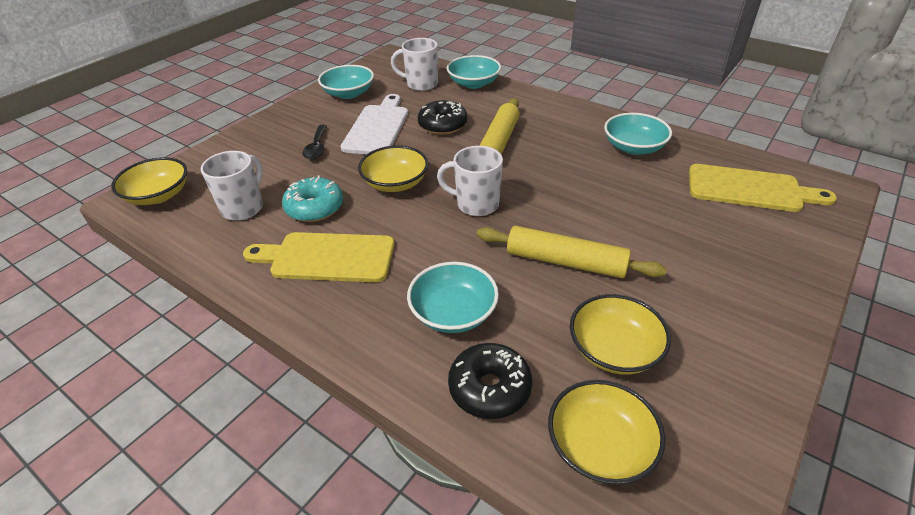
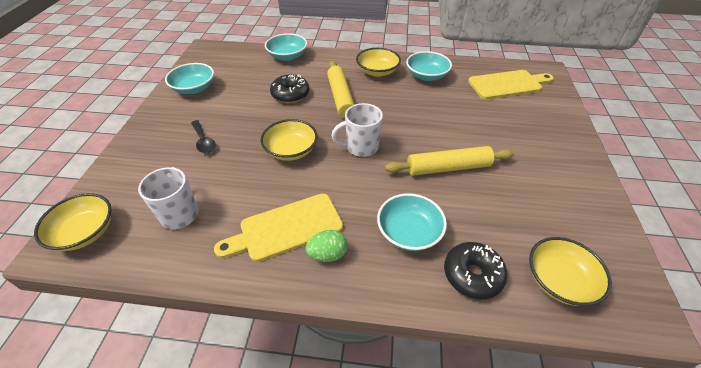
camera: 30 degrees left, 5 degrees up
(315, 208) = (243, 192): turquoise donut -> none
(346, 298) = (327, 254): none -> green egg
(377, 127) = (241, 110): white cutting board -> none
(421, 84) = (248, 66): white mug -> none
(614, 350) = (519, 215): yellow bowl -> yellow bowl (377, 71)

